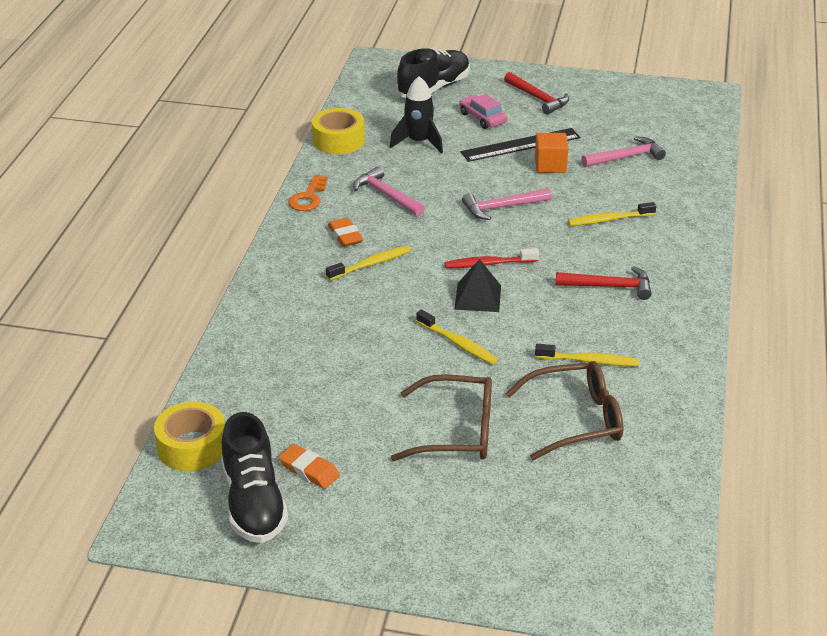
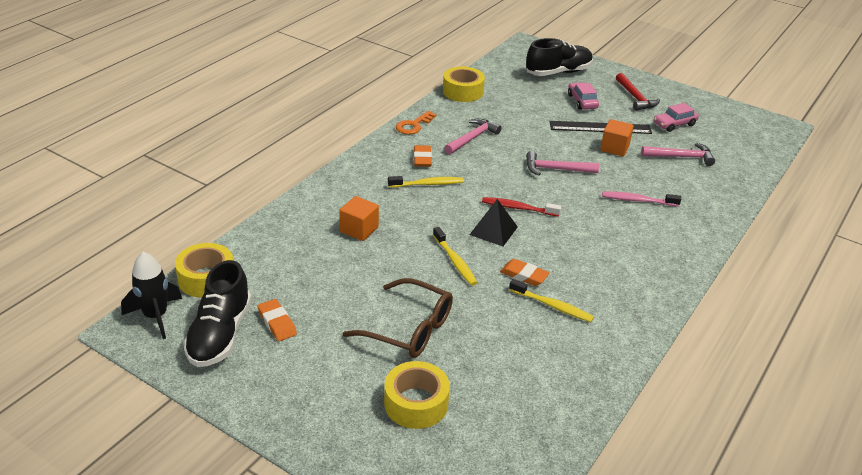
camera: 20 degrees right, 0 degrees up
(328, 339) = (359, 229): none -> orange cube
(386, 195) = (472, 138): pink hammer -> pink hammer turned 60 degrees clockwise
(418, 142) = (521, 107): black rocket -> black rocket (156, 316)
(514, 505) = (416, 403): none -> yellow tape
(540, 337) = (524, 275): none -> orange eraser
(576, 419) = (511, 350): brown glasses -> none
(597, 120) = (674, 124): none -> pink car
(609, 219) = (637, 200): yellow toothbrush -> pink toothbrush
(609, 286) = (606, 252): red hammer -> none

